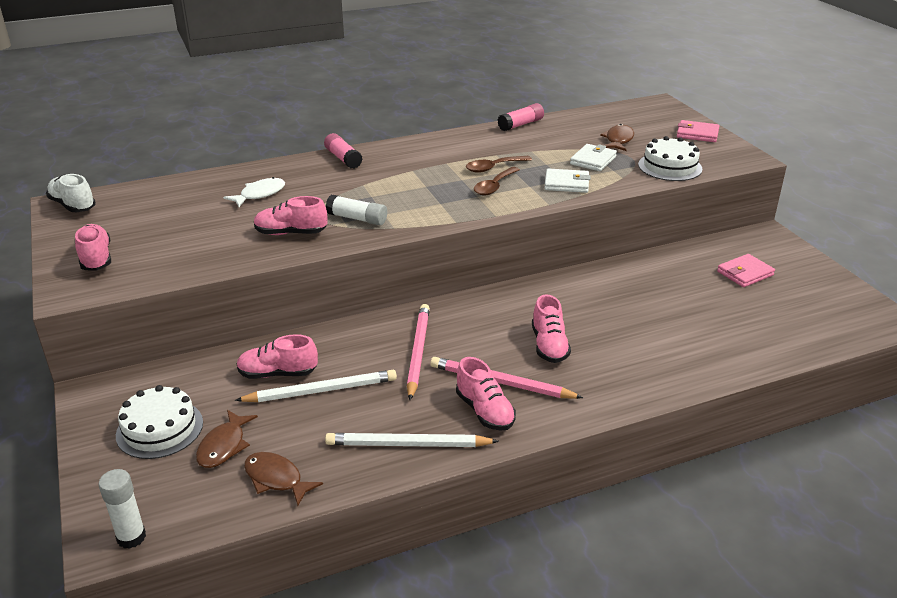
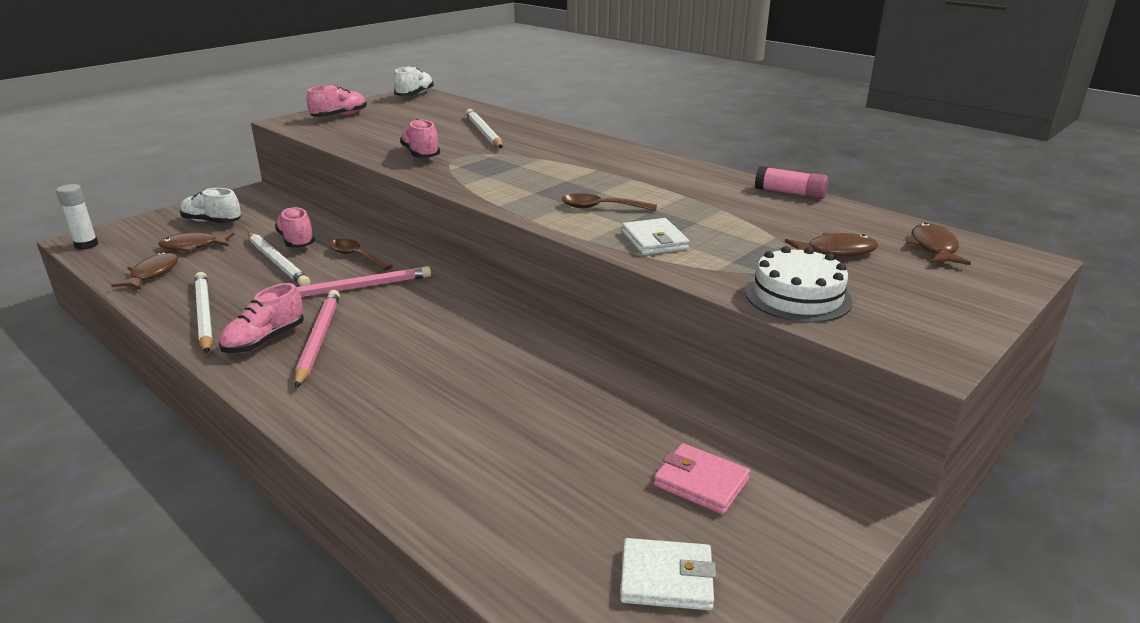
camera: 65 degrees right, 5 degrees down
(160, 429) = (212, 222): white cake -> white shoe
(260, 194) = (483, 132): white fish -> white pencil
(343, 158) = (588, 142): pink glue stick -> none
(357, 219) = (468, 169): white glue stick -> none
(493, 167) = (649, 200): brown spoon -> brown spoon (357, 256)
(549, 346) = (402, 353): pink shoe -> none
(593, 160) = (744, 245): white wallet -> white wallet (666, 578)
(630, 116) = (933, 248): none -> brown fish
(697, 134) = (956, 303): pink wallet -> none

